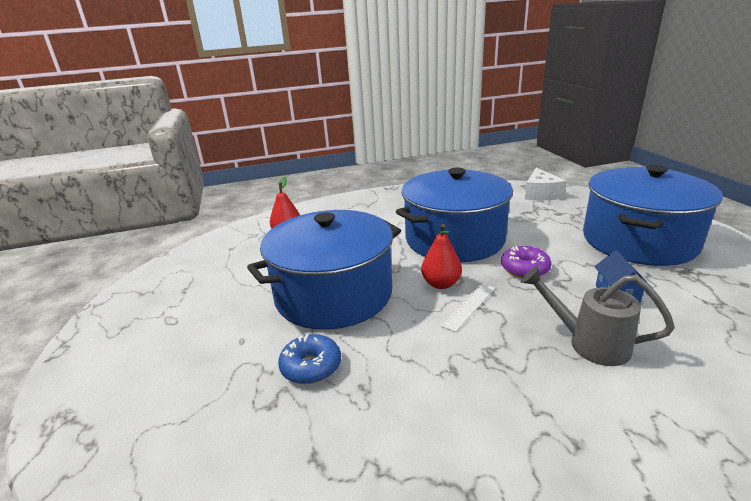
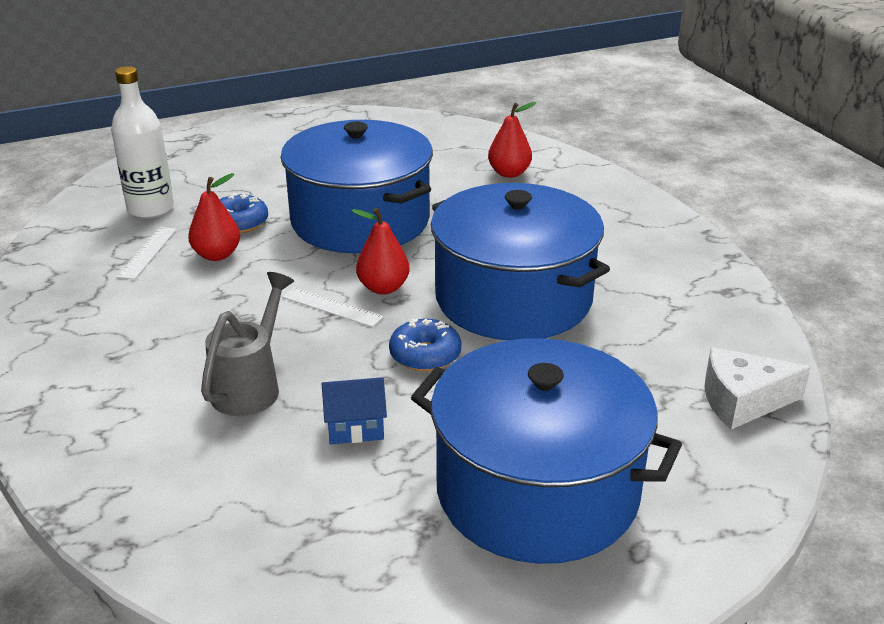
camera: 80 degrees right, 5 degrees up
(242, 451) = (150, 209): none -> white bottle
(356, 440) = (147, 252): none -> white ruler
(374, 379) = (217, 255): none -> red pear
(524, 269) = (425, 355): purple donut -> blue donut

